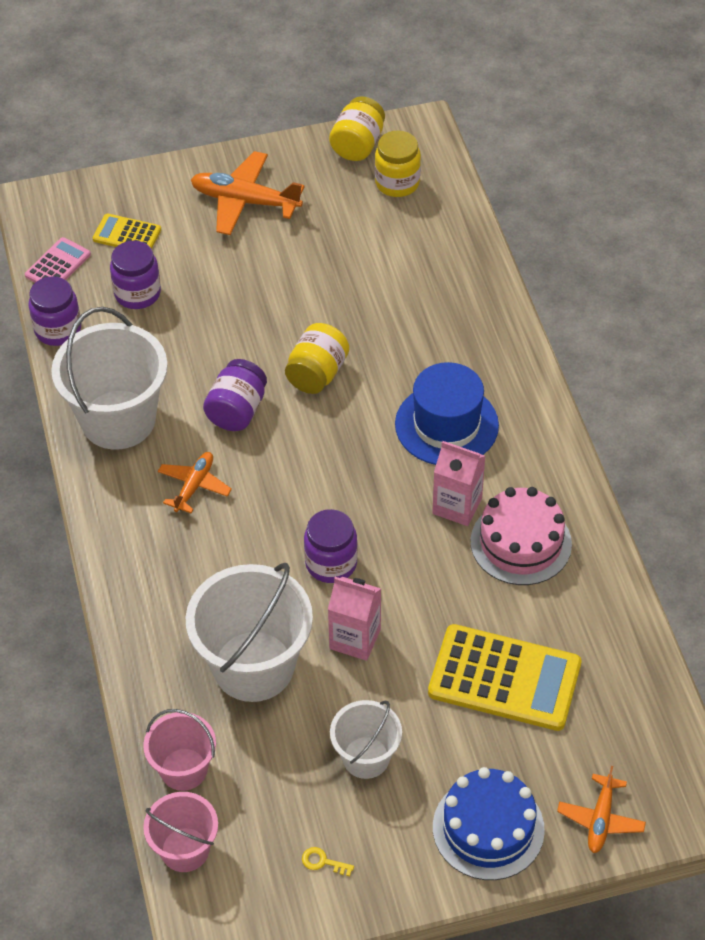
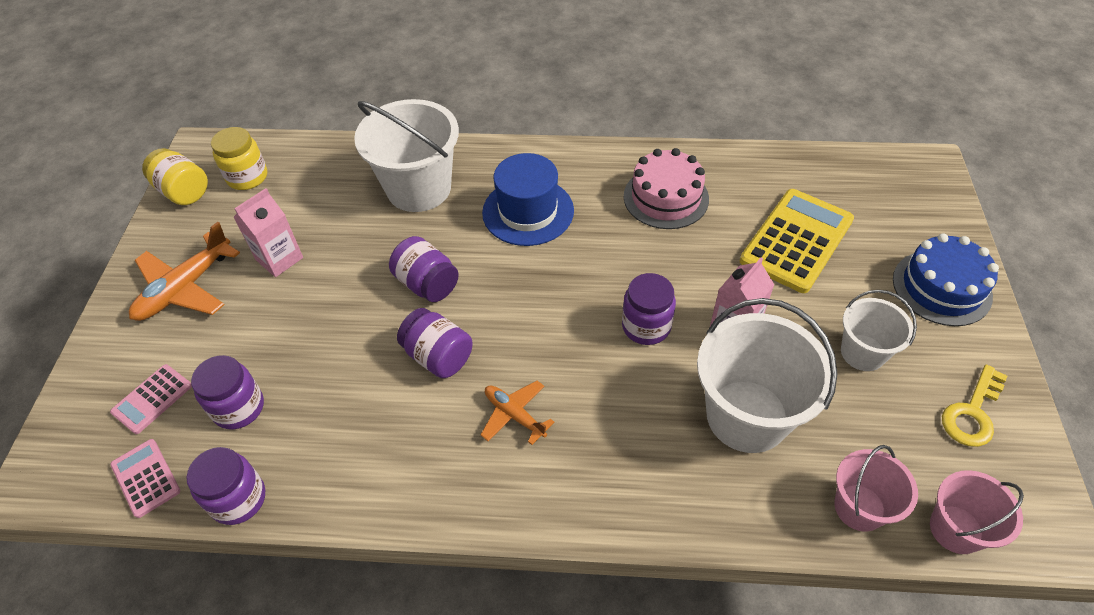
camera: 70 degrees left, 0 degrees up
(118, 420) = (397, 466): white bucket -> white bucket (419, 188)
(127, 235) = (152, 399): yellow calculator -> pink calculator
(317, 374) = (427, 284): yellow jar -> purple jar
(323, 862) = (972, 413): yellow key -> yellow key, size x2.07
(457, 506) = (614, 226): pink carton -> pink carton (279, 259)
(600, 819) = (936, 219): orange plane -> none

